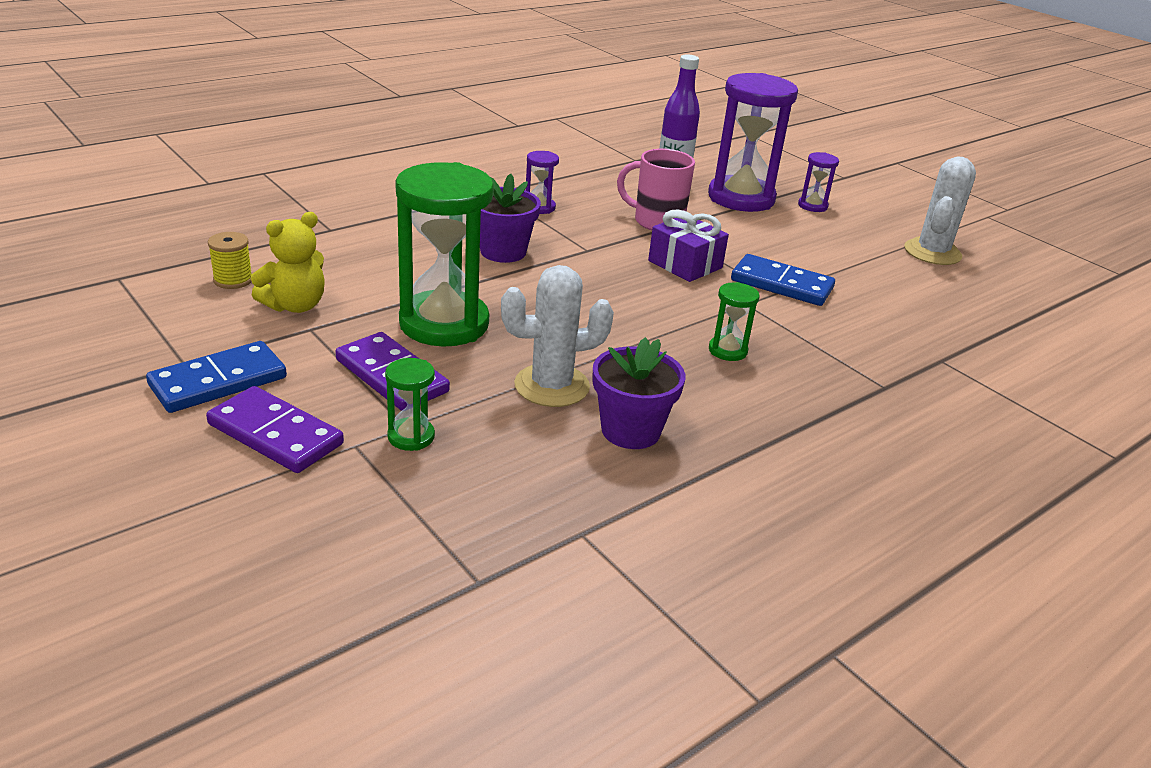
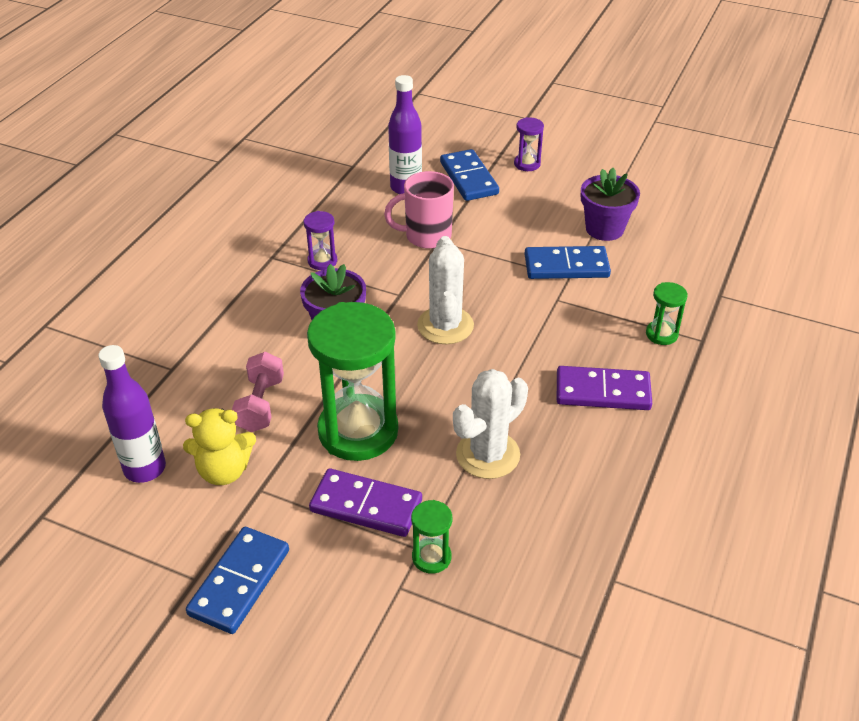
camera: 25 degrees left, 10 degrees up
(233, 280) = (145, 468): yellow spool -> purple bottle
(275, 434) = (333, 609): purple domino -> purple domino (602, 391)
(295, 306) = (224, 471): yellow teddy bear -> yellow teddy bear turned 60 degrees clockwise
(377, 276) = (260, 404): none -> pink dumbbell
(630, 430) = (573, 469): purple flower pot -> purple flower pot (604, 229)
(685, 264) = (483, 276): purple gift -> none
(727, 350) = (579, 356): green hourglass -> green hourglass (661, 334)
(741, 198) = (468, 178): purple hourglass -> blue domino
(932, 252) = (643, 180): white cactus -> white cactus (445, 325)

